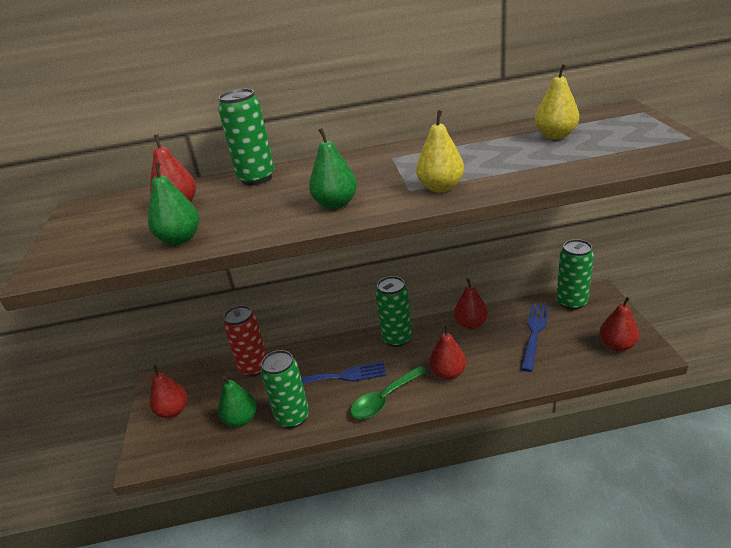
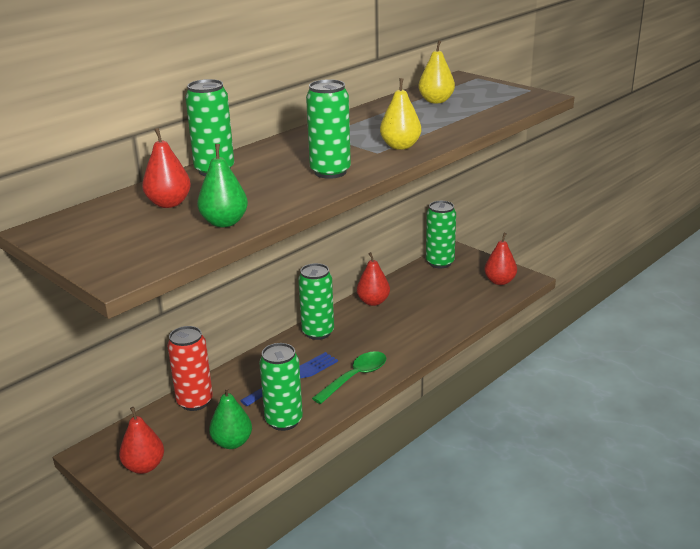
camera: 40 degrees left, 5 degrees down
(336, 204) = (330, 172): green pear -> green can
(384, 399) = (355, 377): green spoon -> green spoon turned 150 degrees counterclockwise
(448, 373) = (391, 341): red pear -> none
(534, 333) = (432, 292): blue fork -> none

